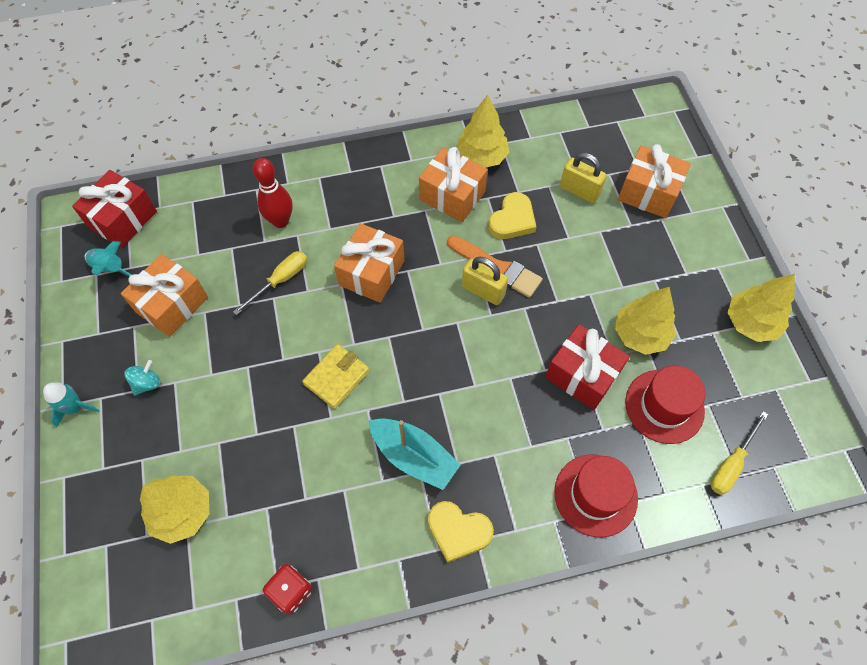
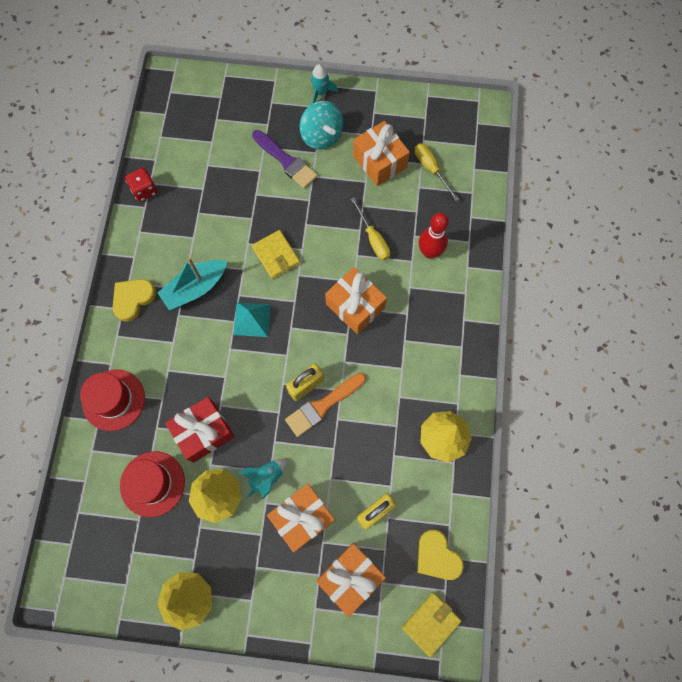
camera: 110 degrees right, 10 degrees up
(110, 269) = (426, 127): turquoise rocket -> turquoise rocket (266, 477)
(123, 219) = (470, 142): red gift -> none
(147, 383) = (321, 136): turquoise spinning top -> turquoise spinning top, size x1.84
(182, 512) = (222, 141): yellow tree -> none
(196, 413) = (286, 161): none -> purple brush
(429, 374) = (252, 319): none -> turquoise pyramid
(452, 196) = (408, 396): orange gift -> orange gift (302, 518)
(512, 220) = (365, 437): yellow heart -> yellow heart (437, 556)
(650, 124) = (431, 623): none -> yellow wallet
(731, 463) = (88, 512): yellow screwdriver -> yellow screwdriver (431, 169)

